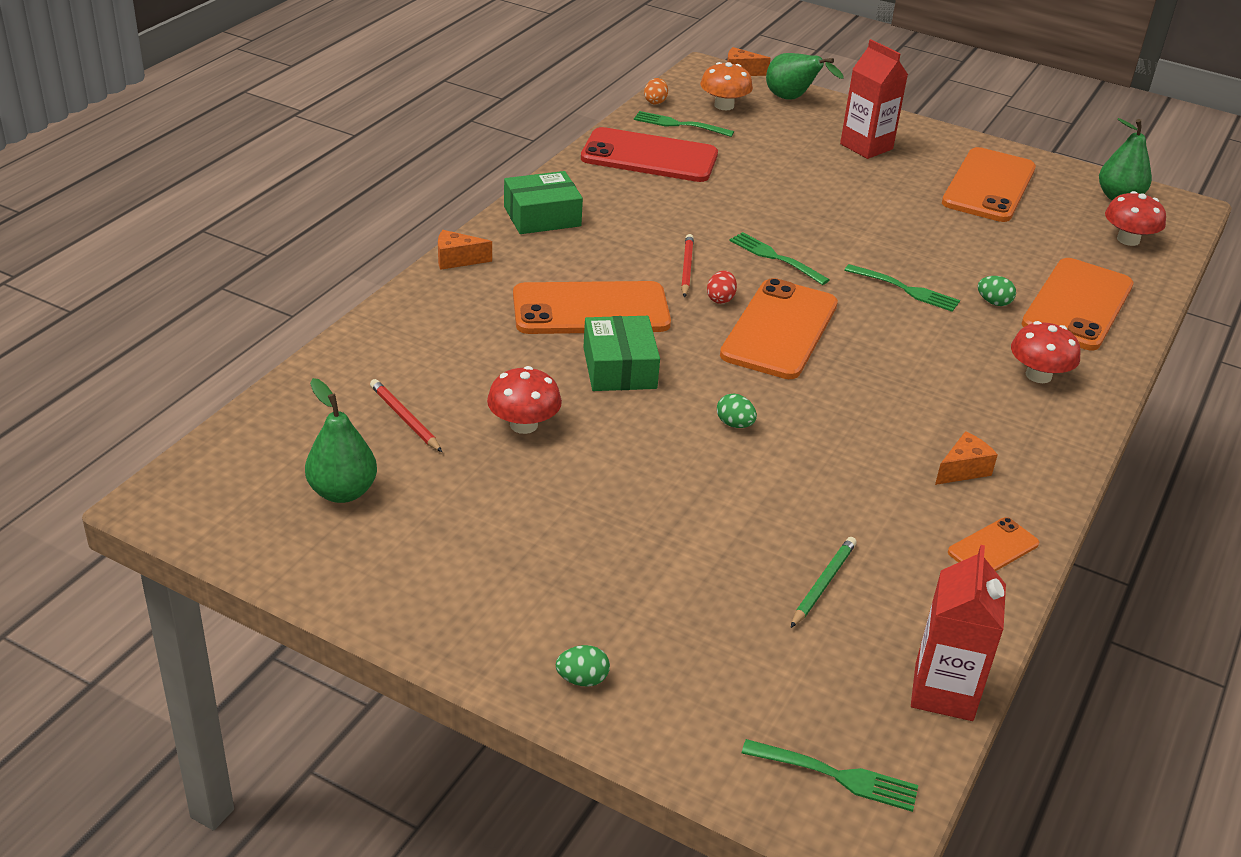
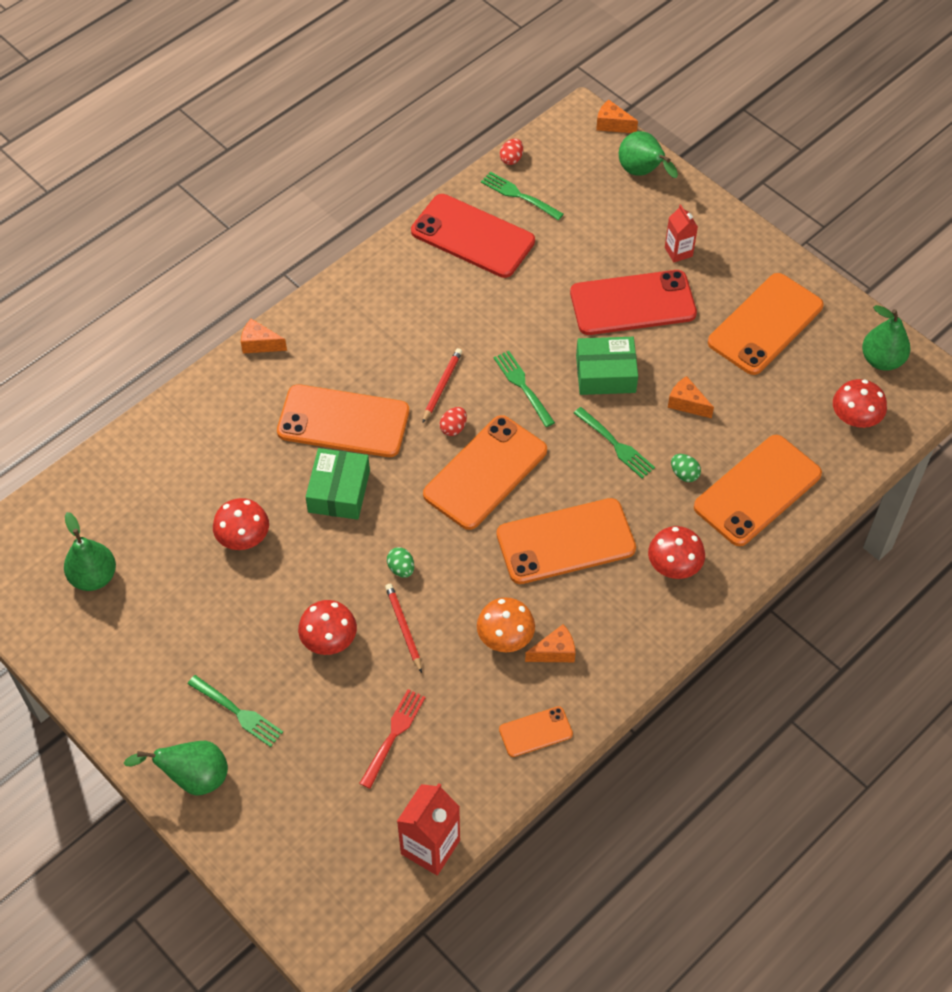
camera: 20 degrees right, 20 degrees up
(404, 418) = (160, 513): red pencil -> red pencil (403, 628)
(542, 216) = (348, 301): green box -> green box (605, 374)
(582, 679) = (193, 778): green egg -> green pear
(655, 102) = (511, 159): orange egg -> red egg
(685, 503) = (329, 639): none -> red mushroom
(724, 105) = (573, 173): orange mushroom -> orange mushroom (505, 637)
(823, 584) = (393, 735): green pencil -> red fork
(835, 775) = (323, 893): green fork -> green fork (237, 712)
(847, 185) = (632, 303): none -> red phone
(866, 146) = (678, 252): red carton -> red carton, size x0.61
(907, 373) = (565, 541): none -> orange phone
(955, 250) = (686, 403): none -> orange cheese

